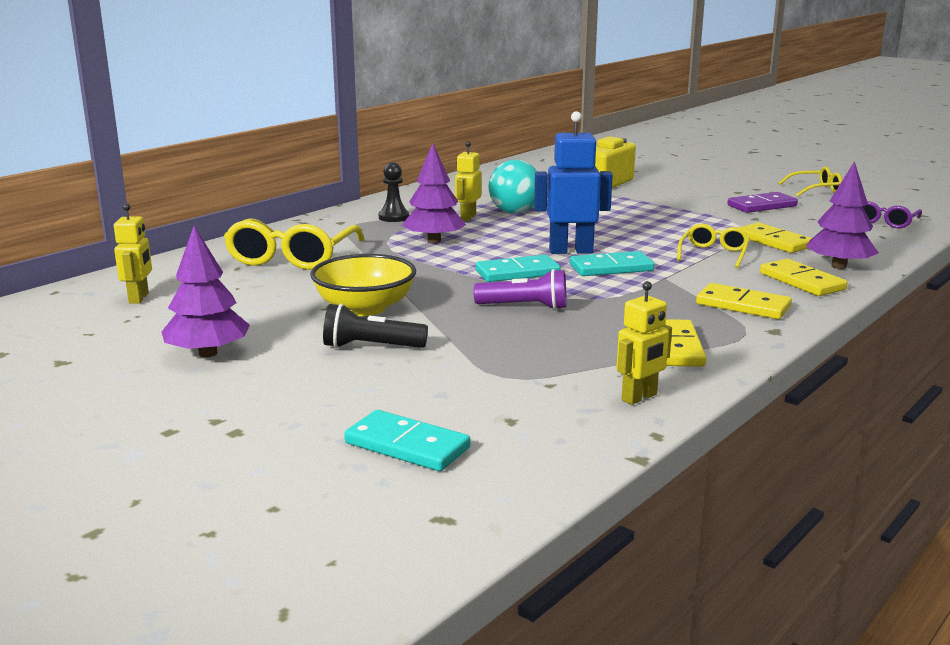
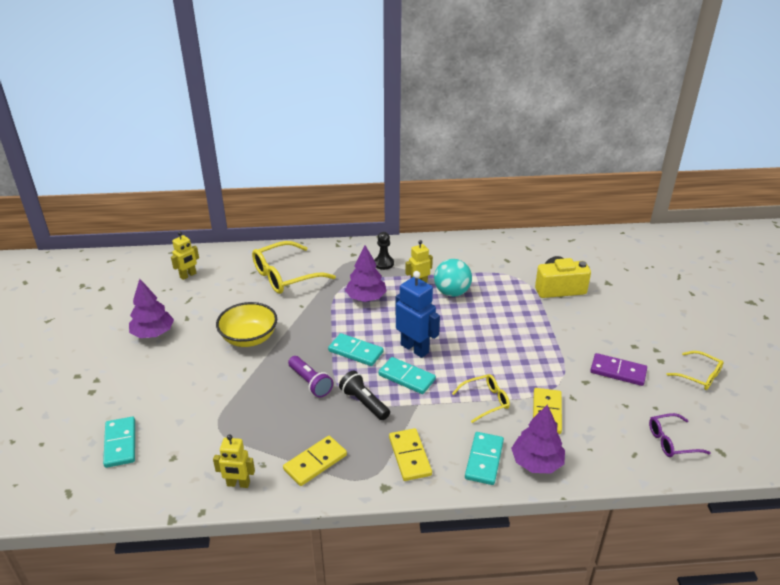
camera: 45 degrees right, 15 degrees up
(371, 347) = (207, 369): black flashlight -> black flashlight (364, 403)
(801, 281) = (484, 460): yellow domino -> turquoise domino

